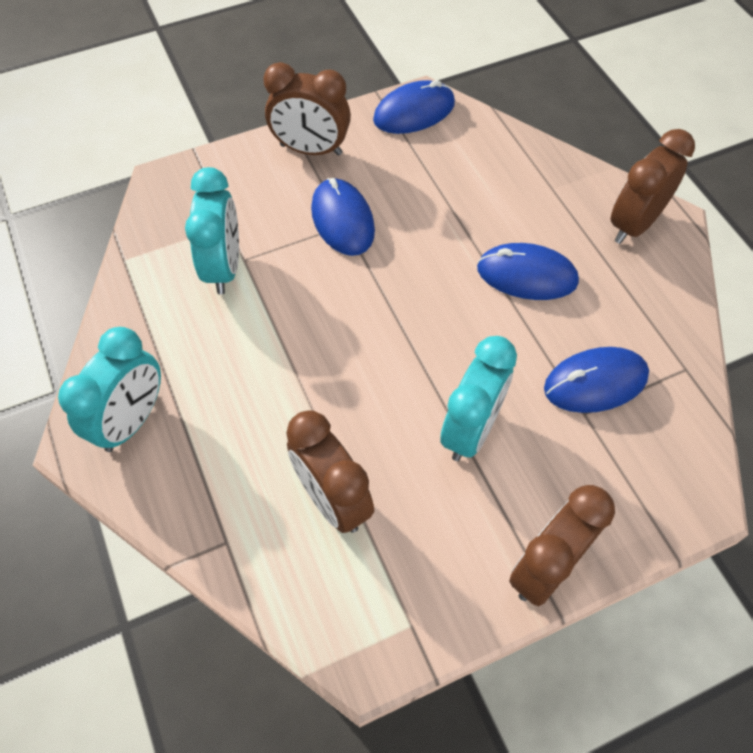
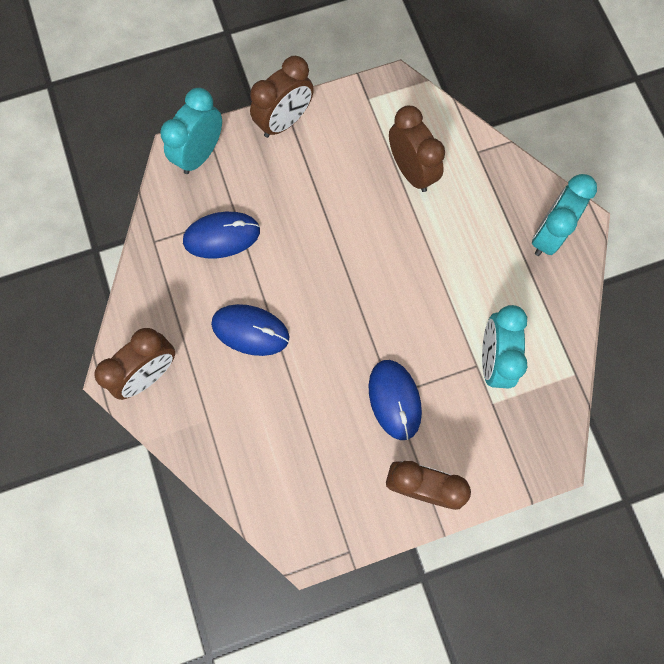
camera: 175 degrees left, 15 degrees up
(414, 112) = (319, 529): blue mouse -> none
(471, 429) = (315, 209): turquoise clock -> turquoise clock (200, 154)

